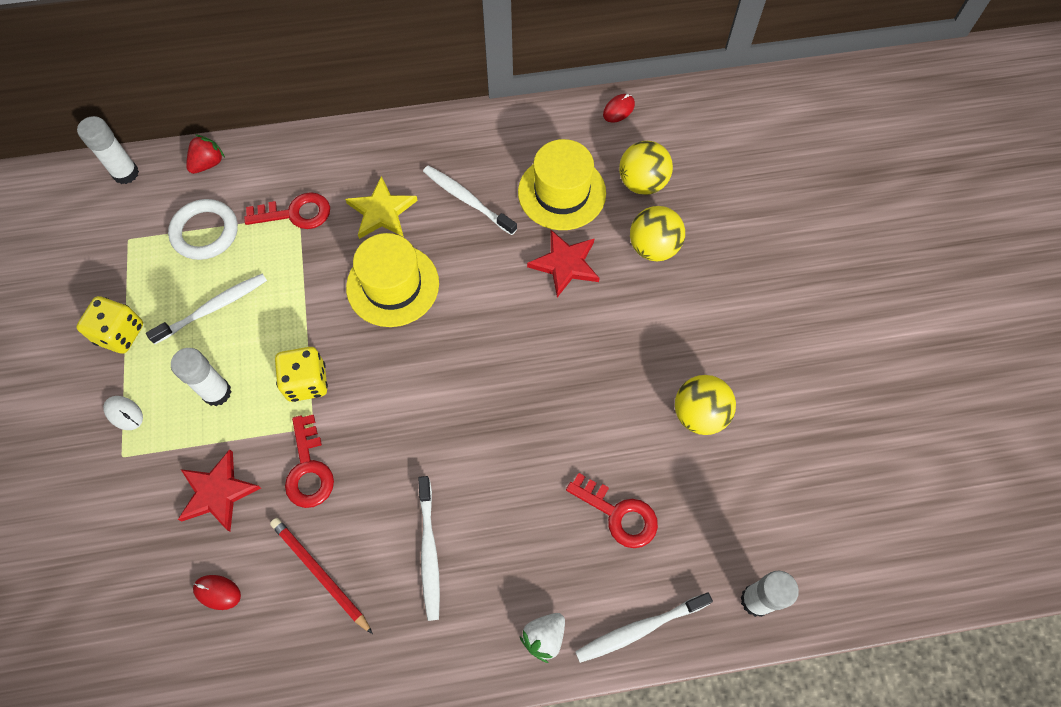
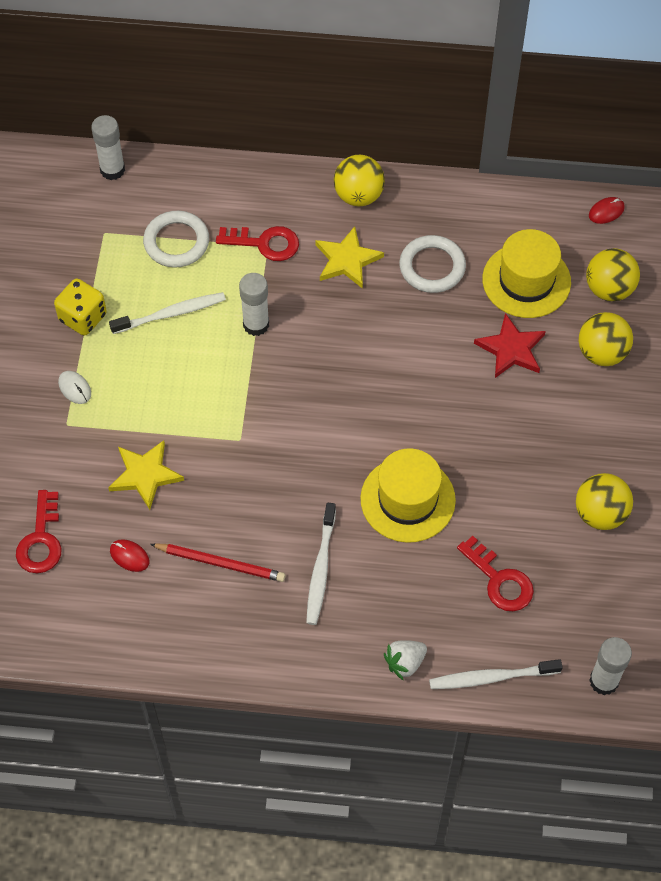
camera: 15 degrees right, 5 degrees down
(208, 163) = (191, 177): red strawberry -> none
(217, 392) = (160, 389): white glue stick -> white glue stick (256, 324)
(218, 492) = (145, 475): red star -> yellow star
(307, 382) = (243, 399): yellow dice -> none
(309, 469) = (229, 475): red key -> red key (41, 540)
(320, 573) = (221, 563): red pencil -> red pencil turned 135 degrees clockwise
(378, 145) = (358, 195): none -> yellow ball
(392, 285) = (341, 331): yellow hat -> yellow hat (407, 499)
(467, 200) = (432, 267): white toothbrush -> white ring

